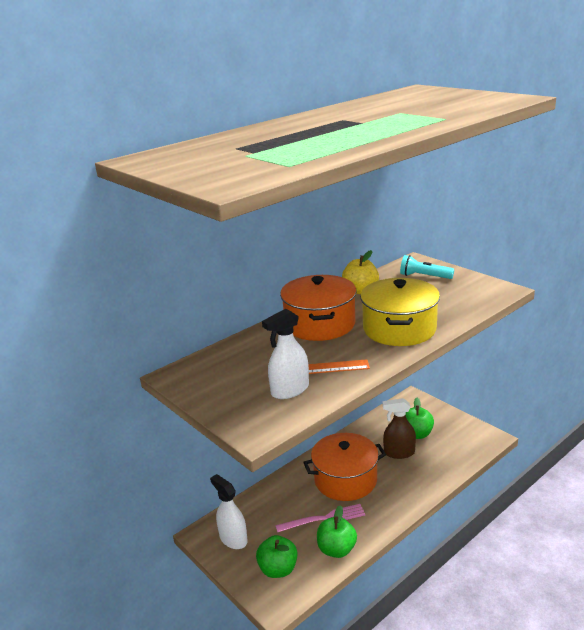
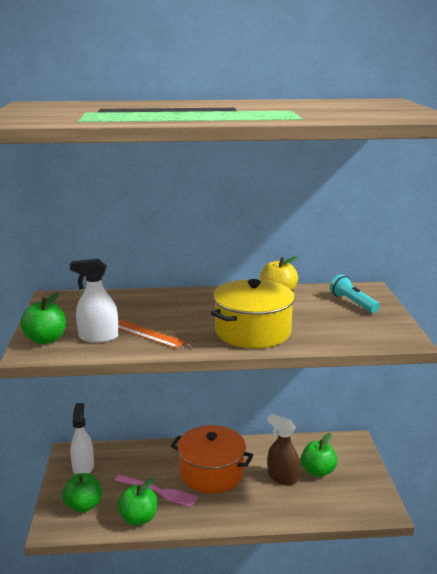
camera: 35 degrees right, 5 degrees down
(247, 415) = (45, 340): none -> green apple
(320, 324) = (201, 304): orange pot -> none

